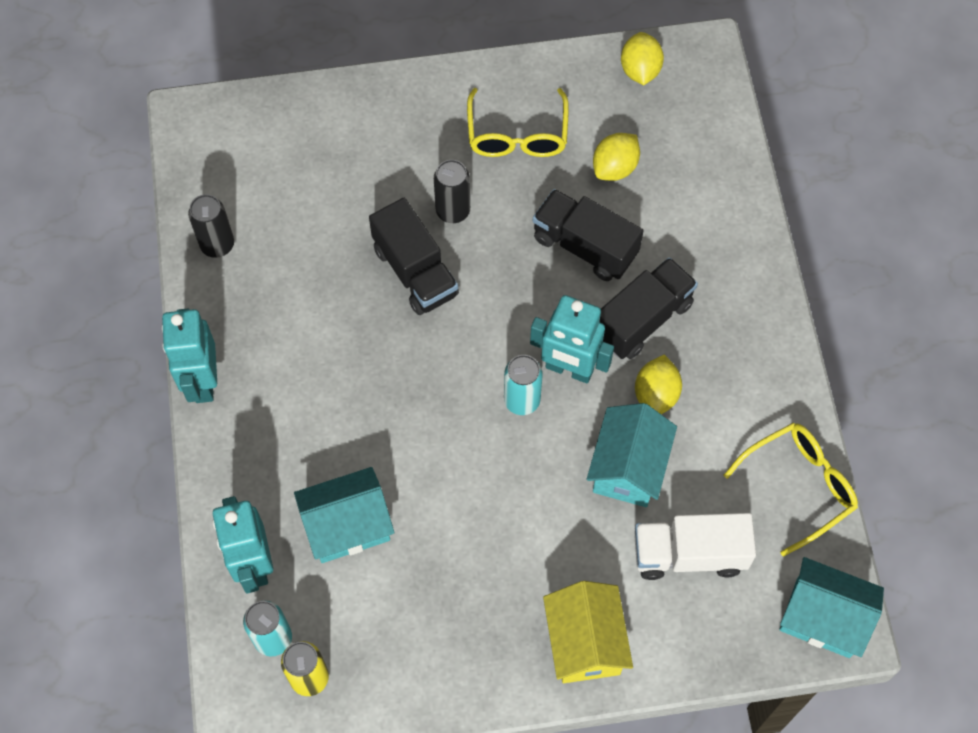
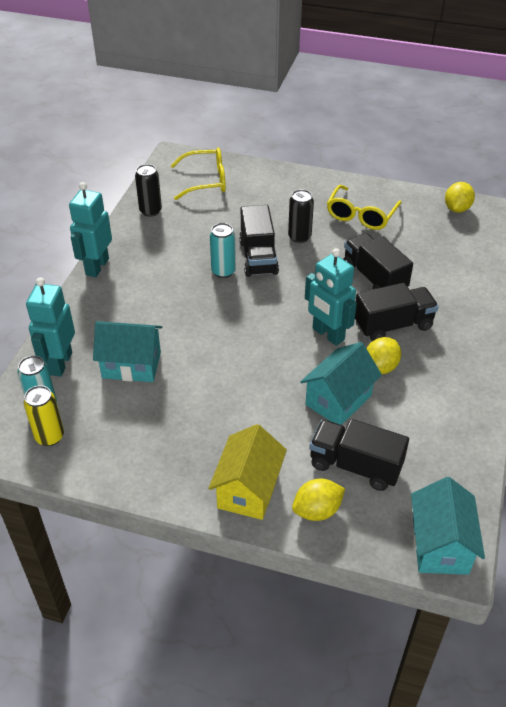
camera: 25 degrees right, 20 degrees down
(522, 400) = (286, 340): turquoise can -> turquoise can (223, 271)
(615, 168) = (415, 247): yellow lemon -> yellow lemon (317, 510)
(689, 554) = (355, 465): white truck -> black truck
(799, 486) = (460, 455): yellow glasses -> yellow glasses (206, 181)
(823, 618) = (440, 545): turquoise house -> turquoise house turned 45 degrees clockwise

